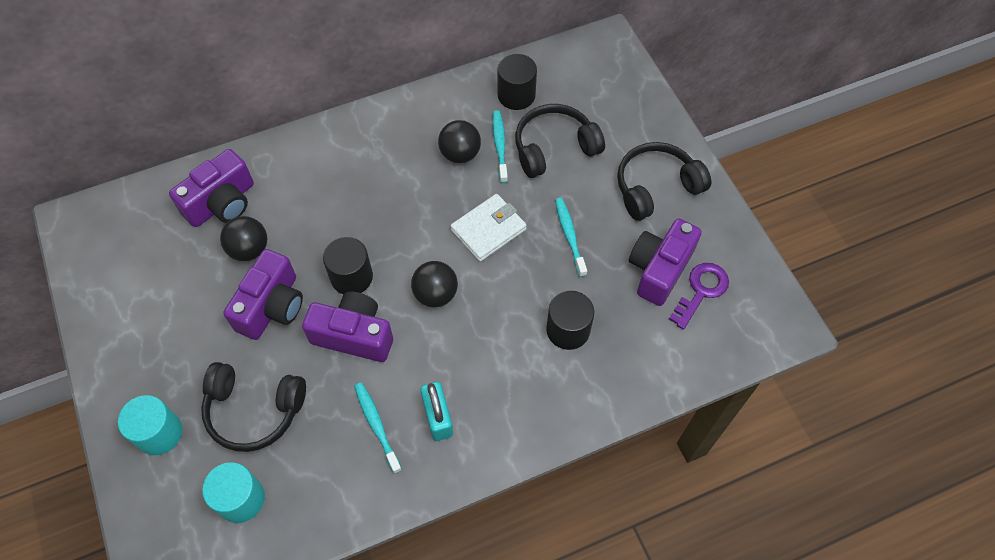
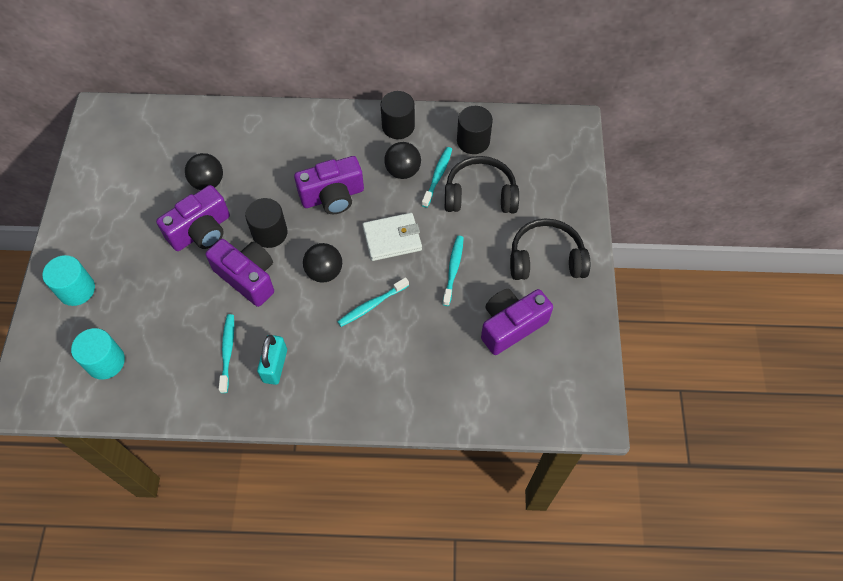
camera: 25 degrees right, 0 degrees up
(222, 203) = (207, 140): purple camera -> purple camera (333, 196)
(254, 410) = (148, 302): black headphones -> none
(506, 308) = (372, 305): none -> turquoise toothbrush
(568, 330) = (410, 342): black cylinder -> black cylinder (398, 126)
(701, 291) = (536, 357): purple key -> none

